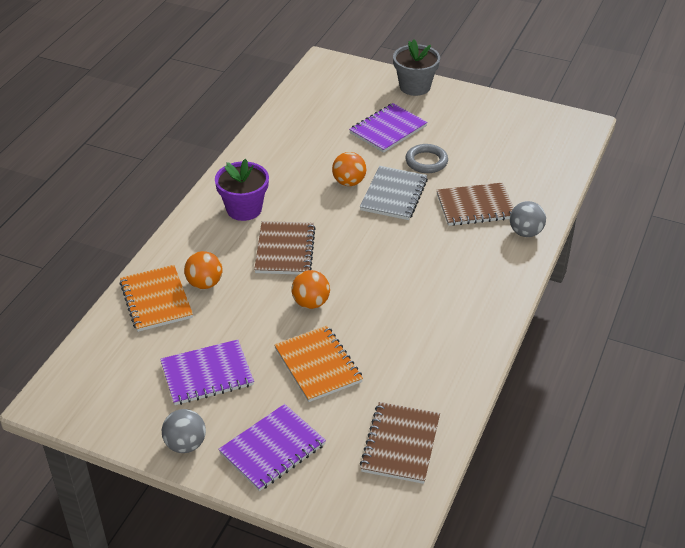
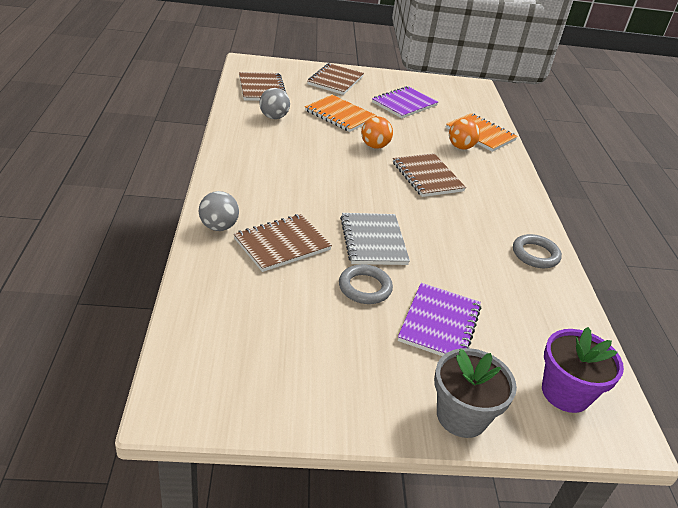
camera: 150 degrees right, 5 degrees down
(185, 444) = (384, 78): grey ball -> grey ball (273, 117)
(244, 209) = (493, 202): purple flower pot -> purple flower pot (565, 393)
(260, 158) = (535, 254): none -> grey ring
(272, 449) = (335, 81): purple notebook -> brown notebook
(349, 182) = (427, 245): orange ball -> none

